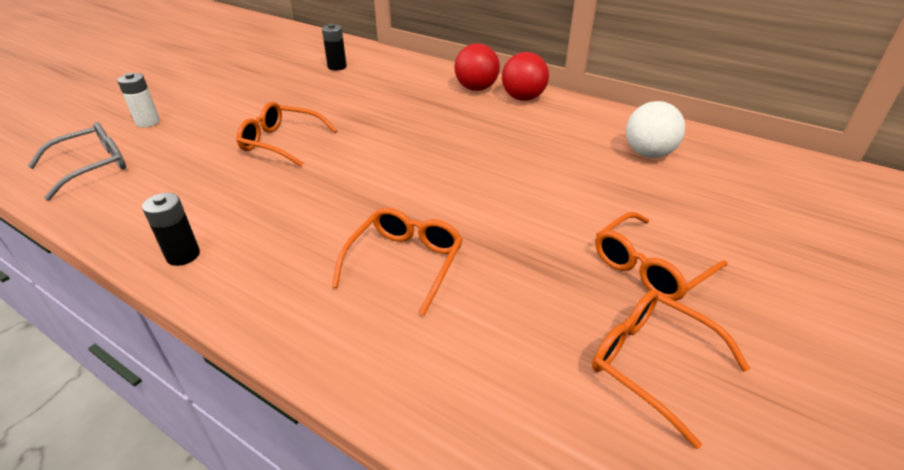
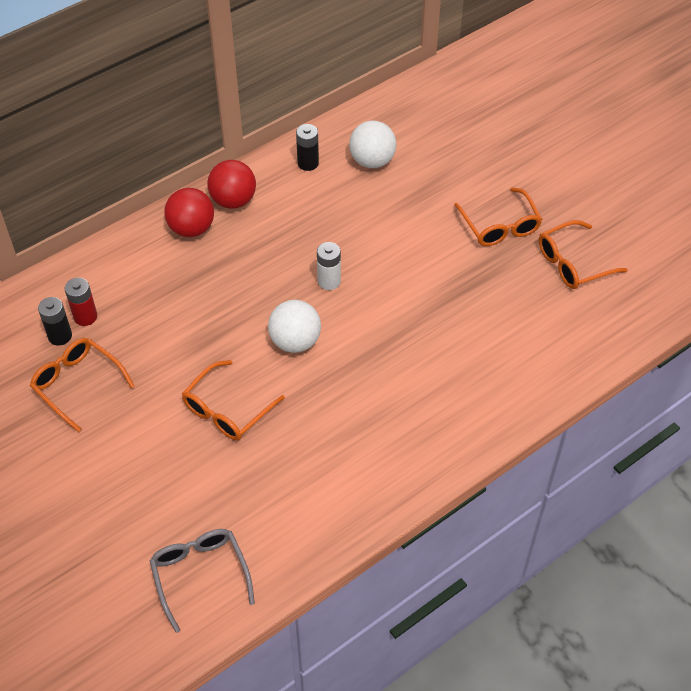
camera: 70 degrees left, 15 degrees up
(148, 122) = (116, 531): white battery -> white battery (329, 281)
(183, 255) = (383, 491): black battery -> black battery (308, 163)
(359, 71) = (85, 316): none -> red battery
(376, 159) = (295, 341): none -> white ball
(405, 262) = (446, 353): orange glasses -> orange glasses (77, 384)

